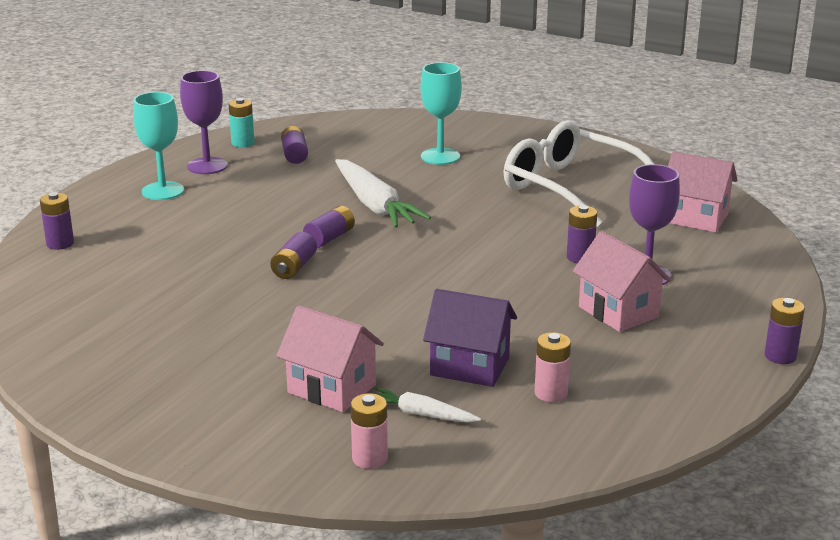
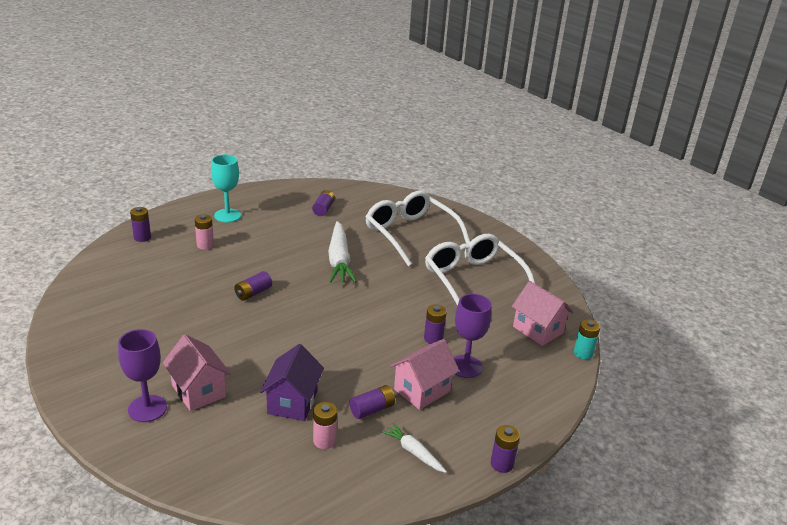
camera: 20 degrees right, 5 degrees up
(207, 166) = (267, 204): purple goblet -> purple goblet (147, 408)
(243, 143) = (301, 192): turquoise battery -> turquoise battery (583, 353)
(329, 238) = (292, 277): purple battery -> purple battery (372, 409)
(369, 458) = (176, 452): pink battery -> pink battery (205, 245)
(421, 414) = (233, 429): white carrot -> white carrot (413, 452)
(440, 156) = (410, 234): turquoise goblet -> white glasses
(470, 366) = (292, 402): purple house -> purple house turned 60 degrees clockwise
(618, 312) = (422, 390): pink house -> pink house turned 60 degrees clockwise

